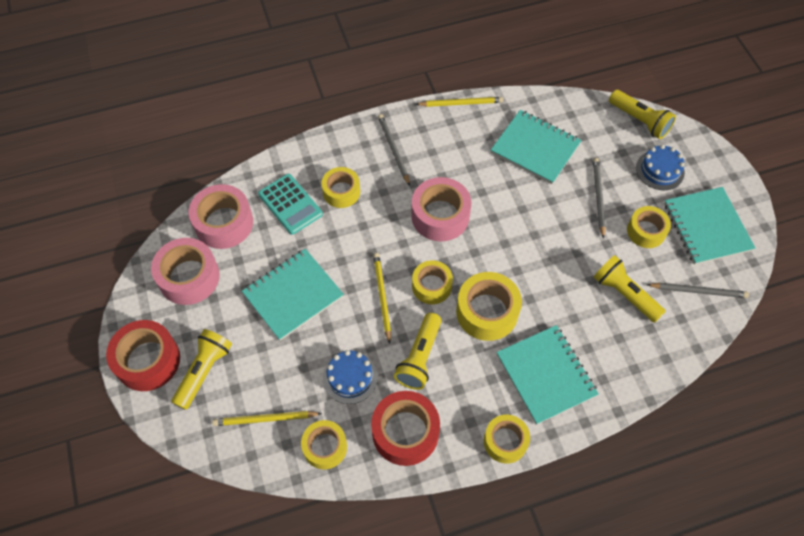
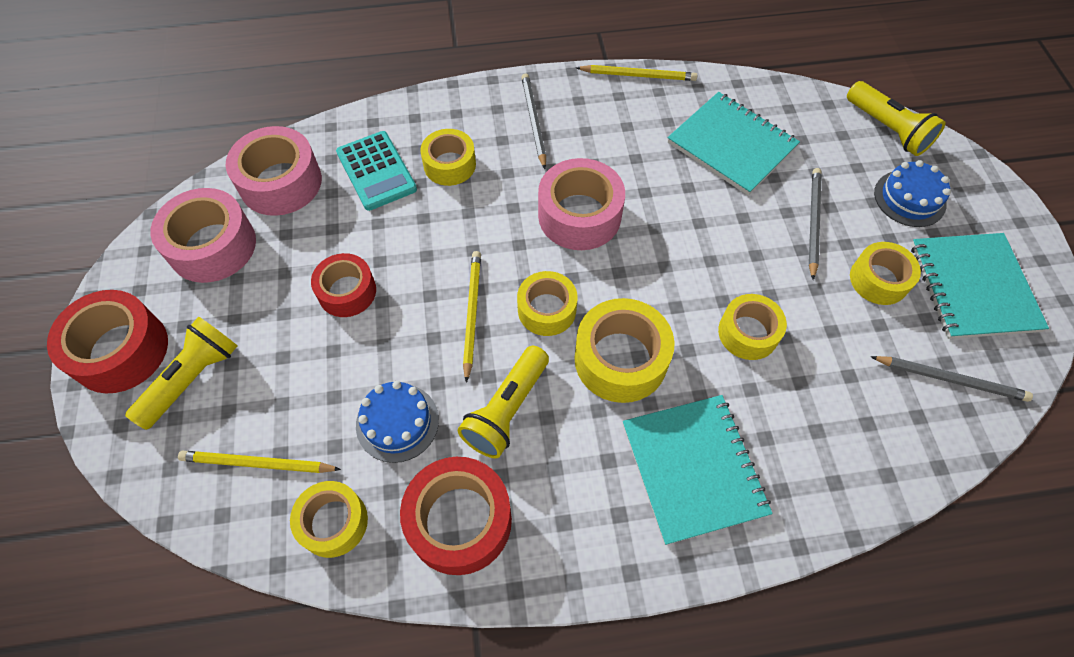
camera: 10 degrees right, 0 degrees up
(293, 295) = (347, 292): turquoise notebook -> red tape
(505, 441) = (611, 563): yellow tape -> yellow tape (748, 333)
(624, 294) = (834, 366): yellow flashlight -> none

